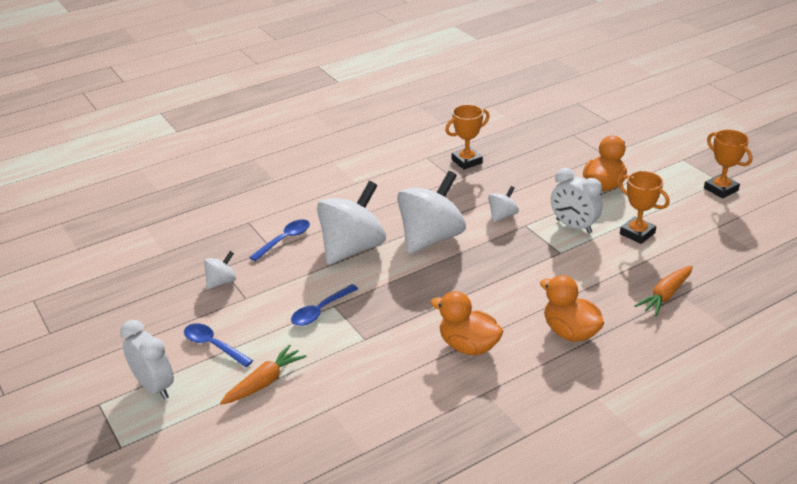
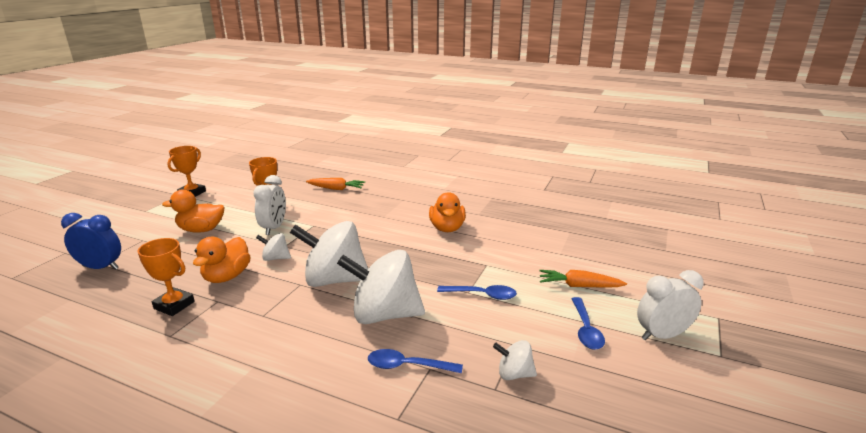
camera: 125 degrees left, 10 degrees down
(154, 387) = (662, 335): white clock -> white clock turned 60 degrees clockwise
(562, 135) = (101, 267): none -> blue clock
(570, 332) = (398, 204): orange duck -> orange duck (227, 277)

